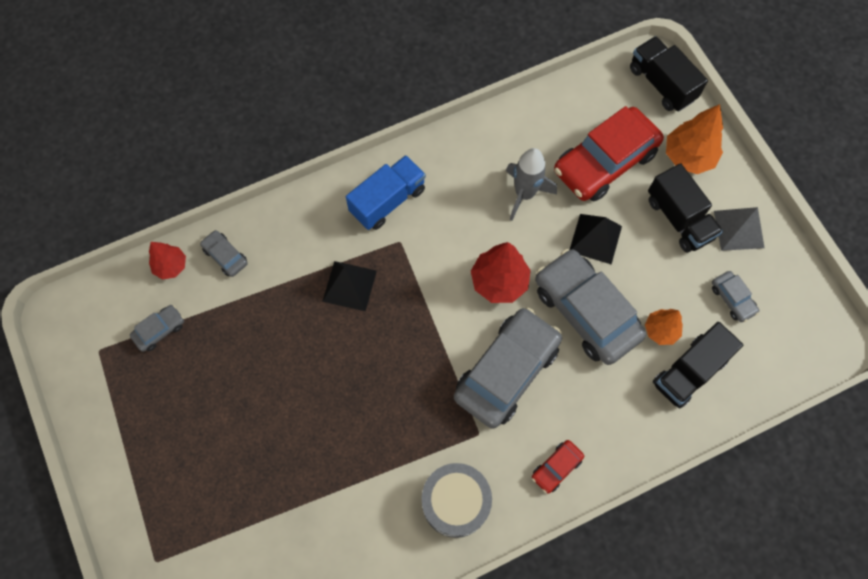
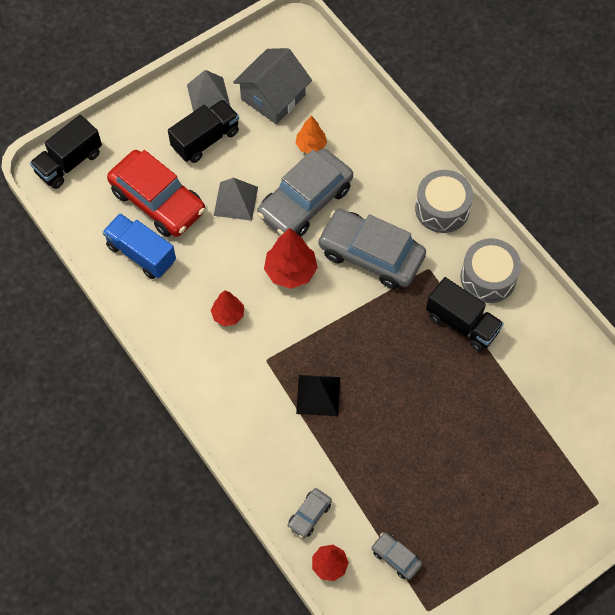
camera: 100 degrees left, 5 degrees down
(388, 201) = (226, 378): blue truck -> blue truck (141, 253)
(458, 212) = (228, 315): none -> red tree
(524, 194) = (201, 262): grey rocket -> none
(556, 467) = (442, 208): red car -> grey drum
(595, 238) = (235, 201): black pyramid -> grey pyramid
(688, 157) = (143, 136): orange tree -> none
(689, 371) = (341, 123): black truck -> black truck (462, 323)
(732, 299) = (273, 97): grey car -> grey house

